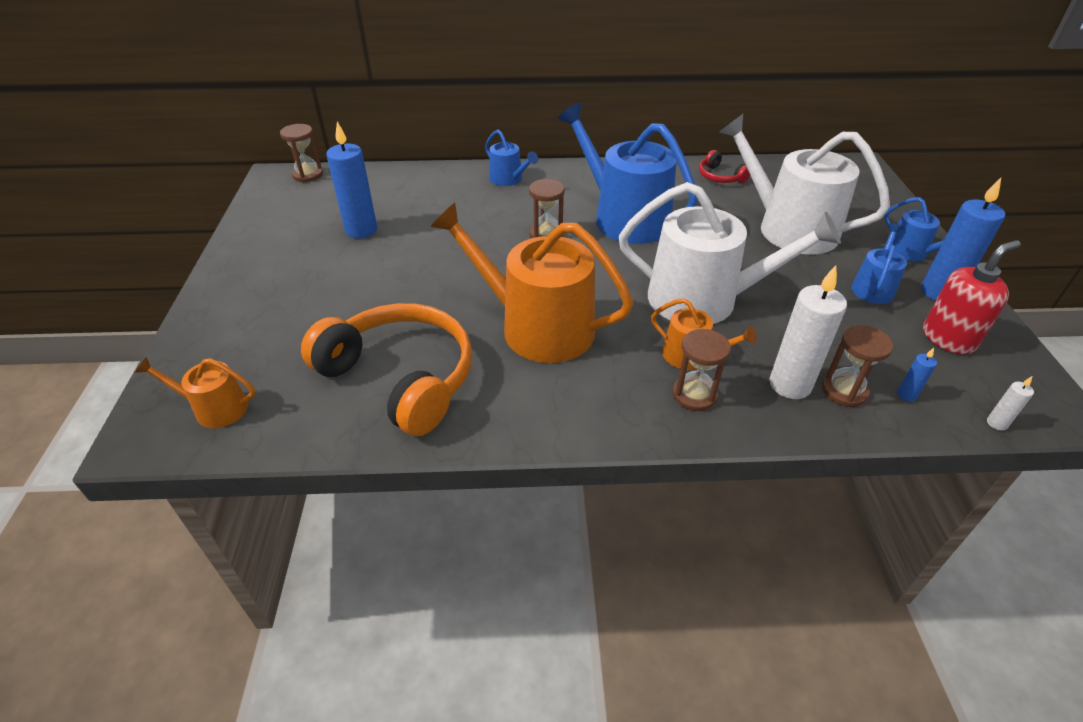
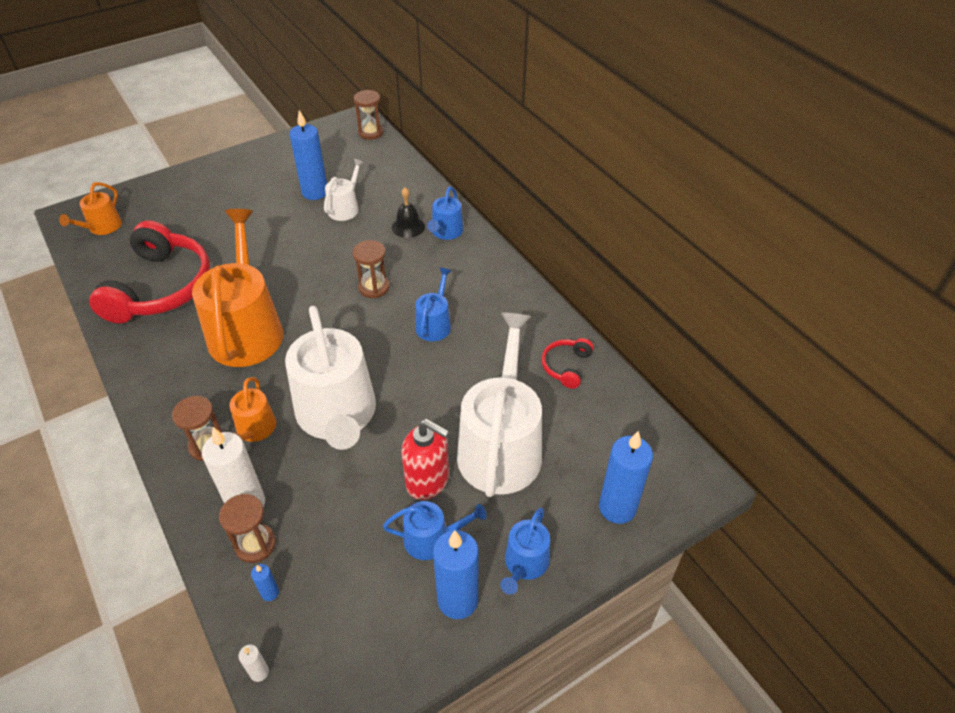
camera: 60 degrees right, 5 degrees up
(214, 408) = (102, 227): orange watering can -> orange watering can turned 135 degrees counterclockwise
(401, 377) = (161, 287): orange headphones -> red headphones
(410, 219) = (345, 208): none -> white watering can
(479, 195) = (408, 226): none -> black bell
(624, 218) = (434, 324): blue watering can -> blue watering can, size x0.48
(871, 200) = (617, 508): none -> blue candle
(948, 339) = (375, 618): red soap dispenser -> red soap dispenser (428, 481)

